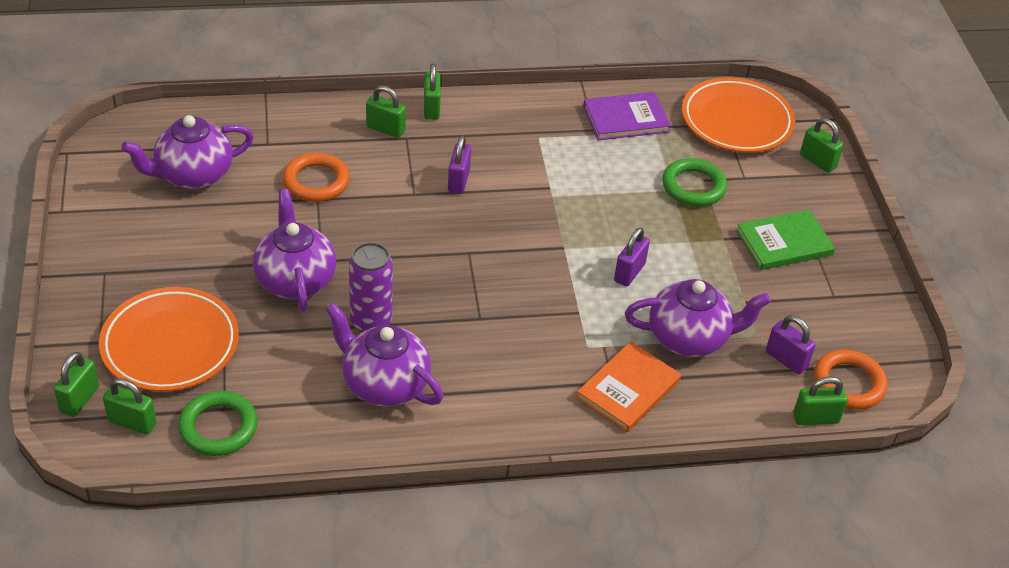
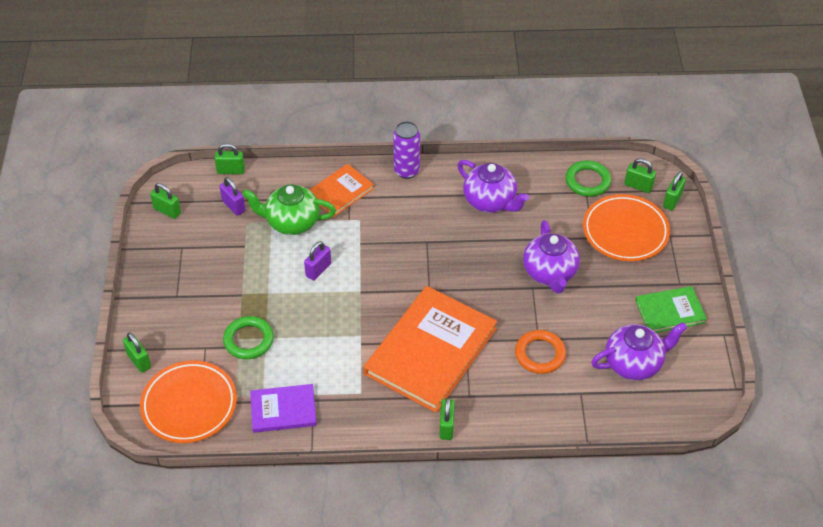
camera: 170 degrees left, 5 degrees up
(371, 322) = (498, 241): purple can -> purple can (406, 171)
(385, 129) = (486, 405): green padlock -> green padlock (167, 211)
(458, 181) = (430, 351): purple padlock -> orange book
(689, 338) = (291, 222): purple teapot -> green teapot
(784, 243) = (198, 289): green book -> green book (670, 311)
(848, 383) = (200, 190): orange ring -> none

